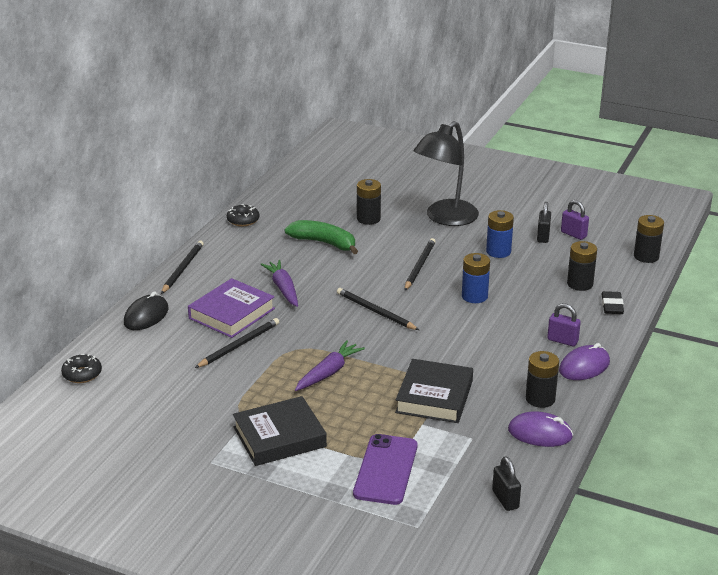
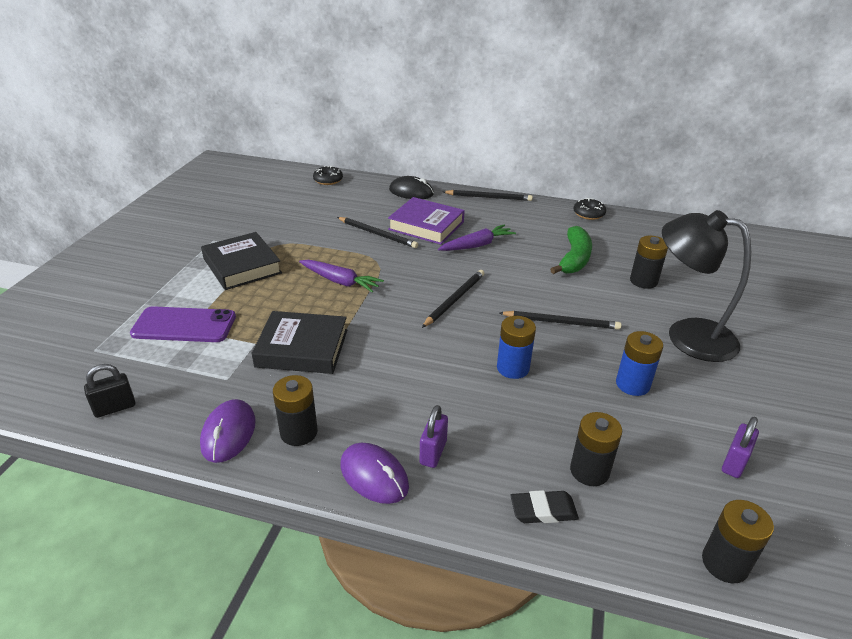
camera: 80 degrees right, 5 degrees up
(543, 237) = (703, 428): black padlock -> none

